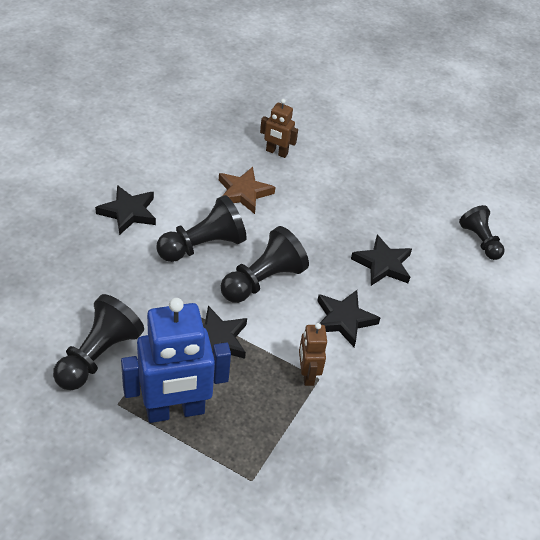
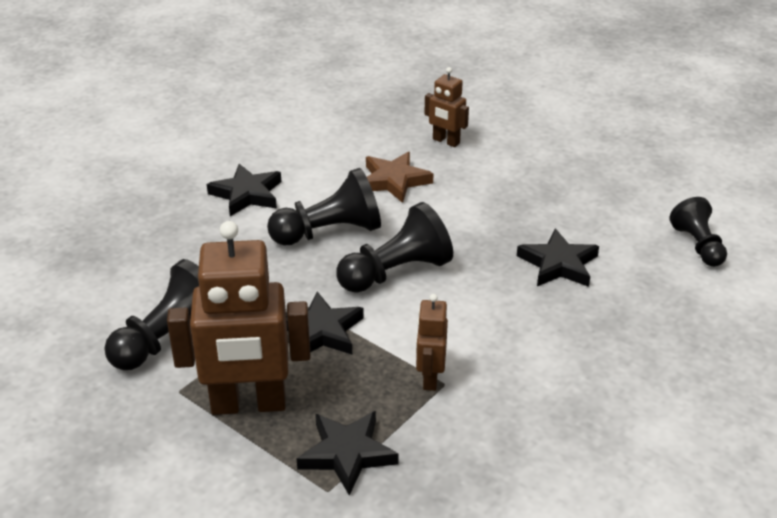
camera: 15 degrees right, 10 degrees down
(175, 411) = (248, 404): blue robot -> brown robot
(344, 320) = (493, 321): black star -> black star (347, 454)

